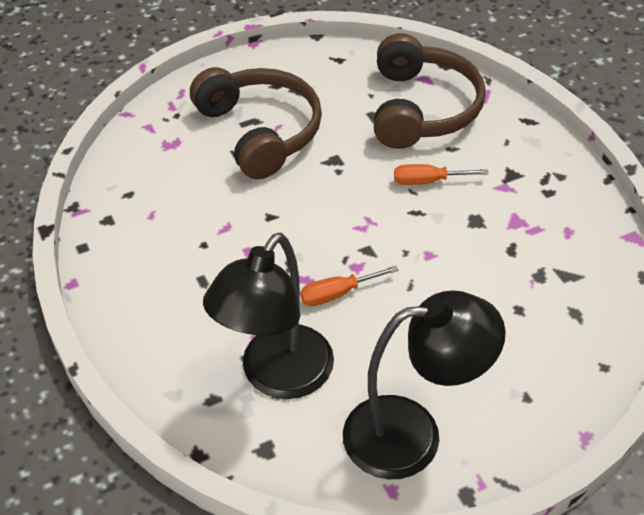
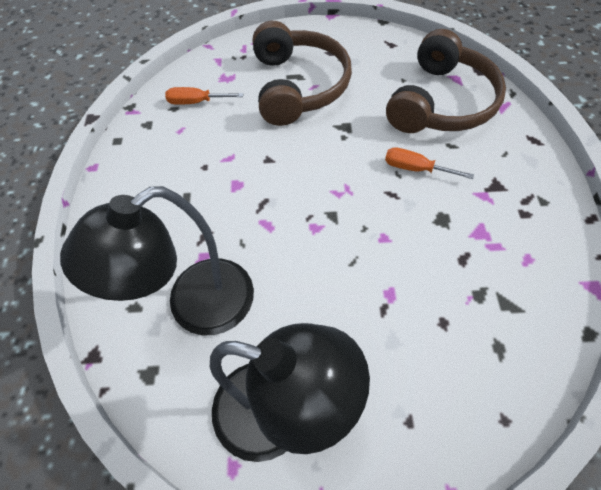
camera: 25 degrees right, 10 degrees up
(337, 294) = (286, 247): orange screwdriver -> orange screwdriver (196, 102)

